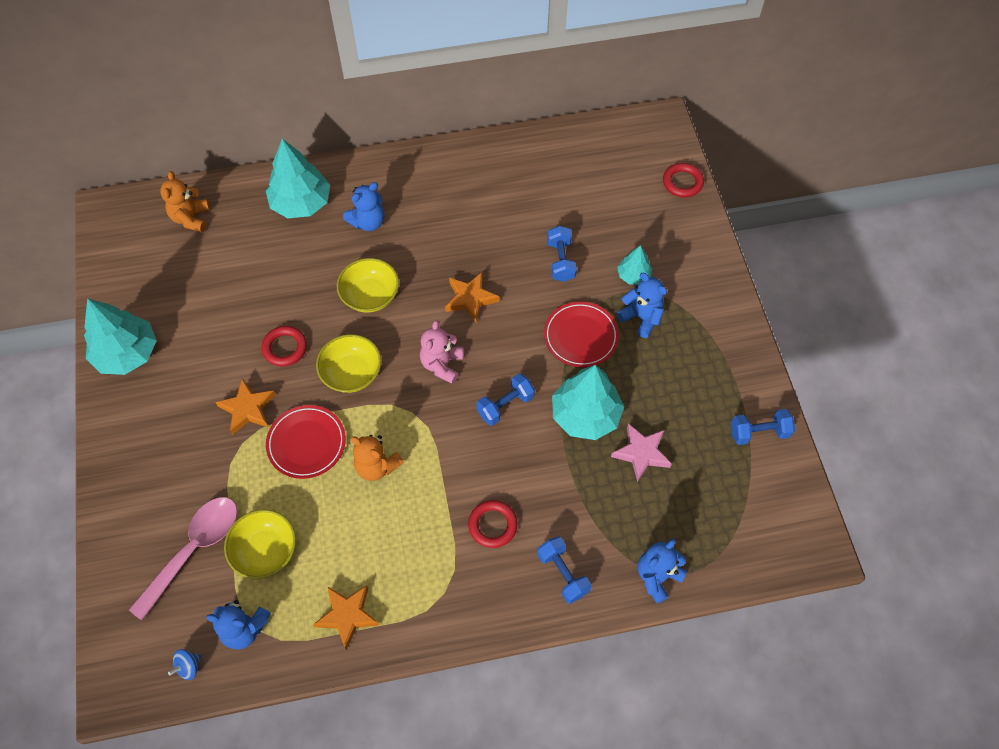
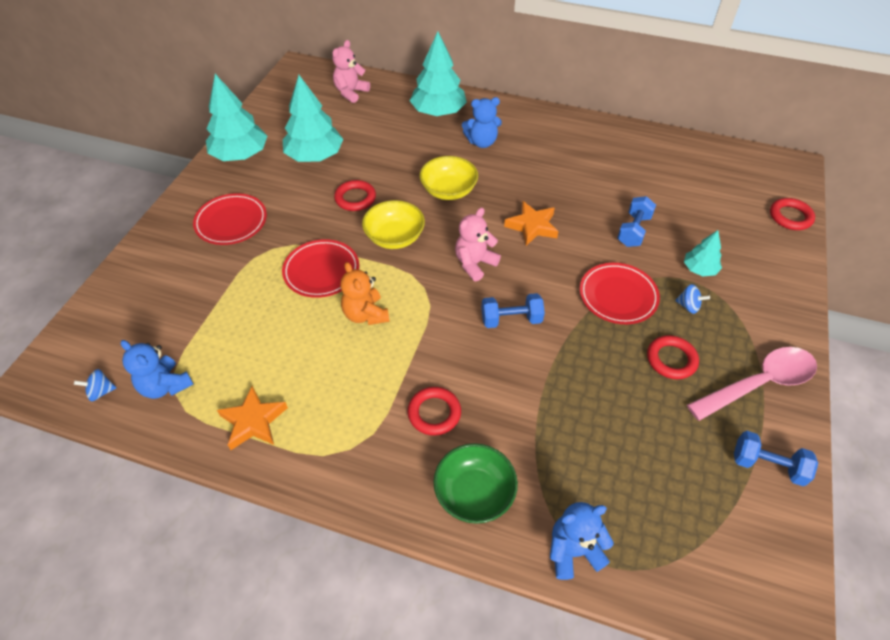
camera: 30 degrees right, 10 degrees down
(178, 435) = (231, 222): none -> red plate
(191, 218) = (351, 92): orange teddy bear -> pink teddy bear
(194, 550) = (177, 306): pink spoon -> pink spoon (759, 383)
(248, 409) = (295, 227): orange star -> none
(265, 550) = (228, 334): yellow bowl -> none
(563, 573) = (474, 493): blue dumbbell -> green bowl
(585, 415) = (584, 362): turquoise tree -> turquoise tree (315, 156)
(641, 318) = (688, 306): blue teddy bear -> blue spinning top
(641, 453) = (622, 422): pink star -> none
(651, 377) = (671, 359): none -> red ring

